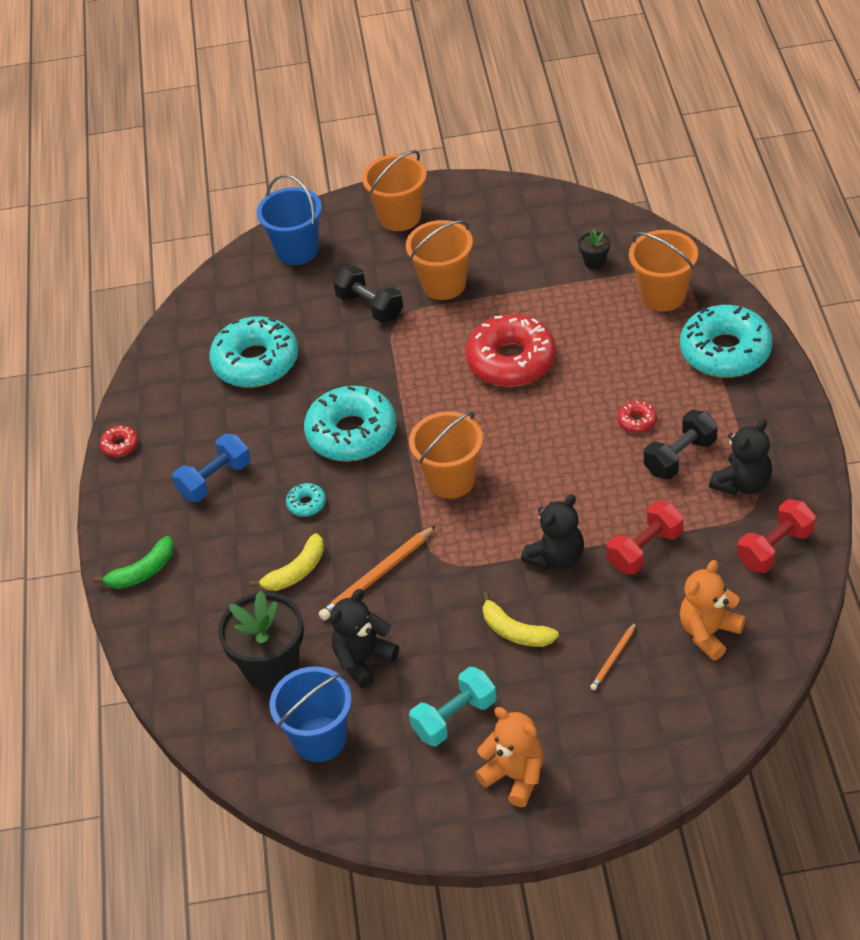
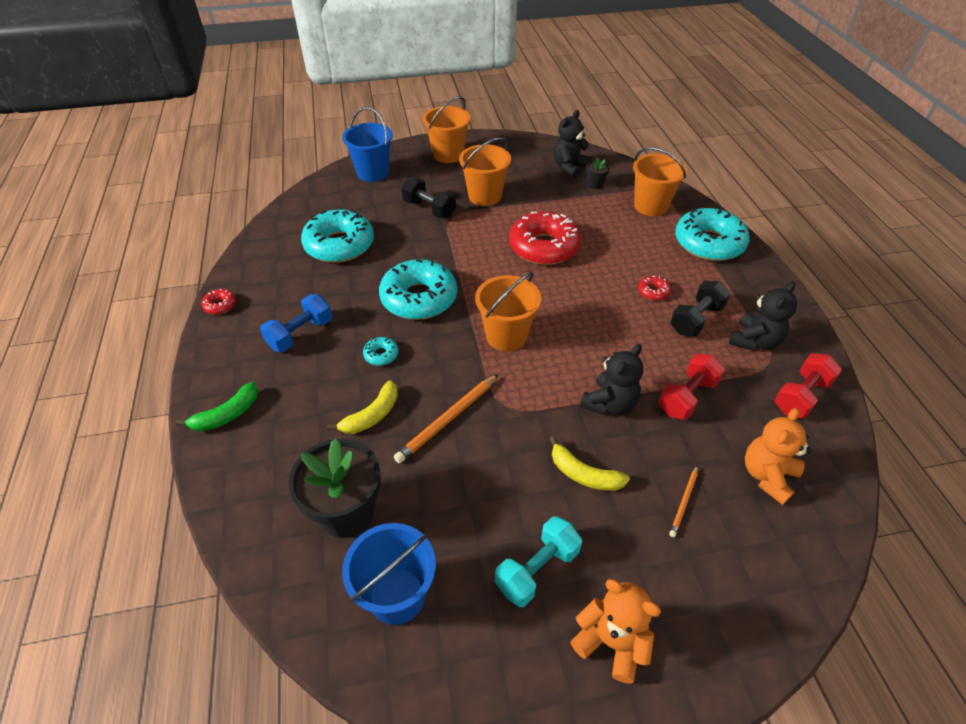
camera: 10 degrees left, 0 degrees up
(363, 660) = (439, 504): black teddy bear -> black teddy bear (569, 167)

